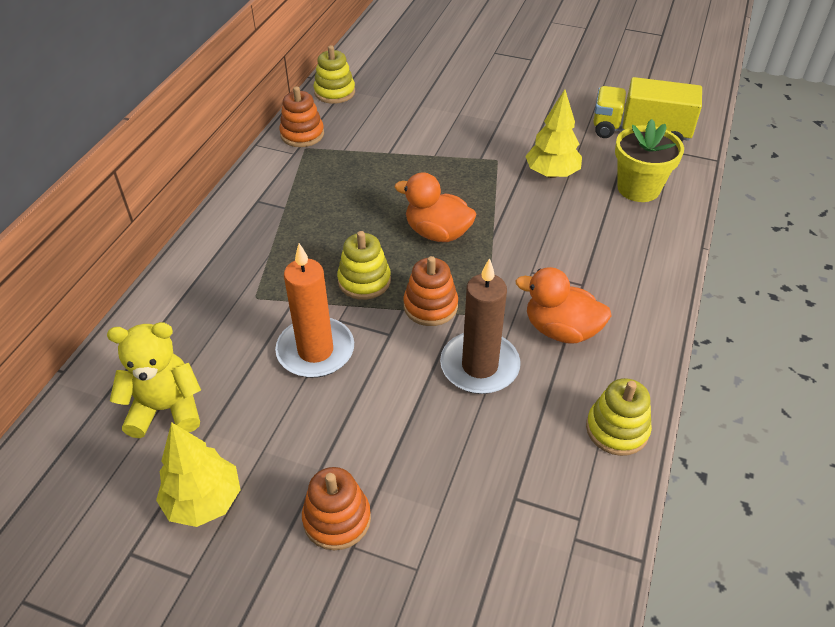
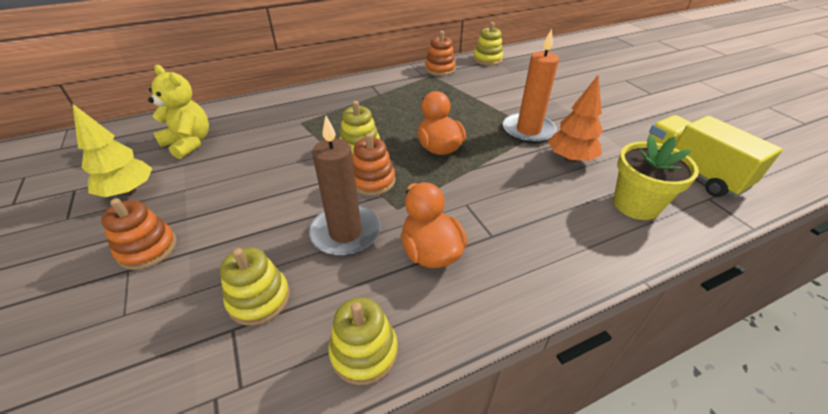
camera: 45 degrees right, 5 degrees down
(315, 351) = (282, 162): orange candle -> orange candle (528, 131)
(499, 464) = (259, 299): none -> yellow stacking toy
(551, 173) = (570, 159): yellow tree -> orange tree

